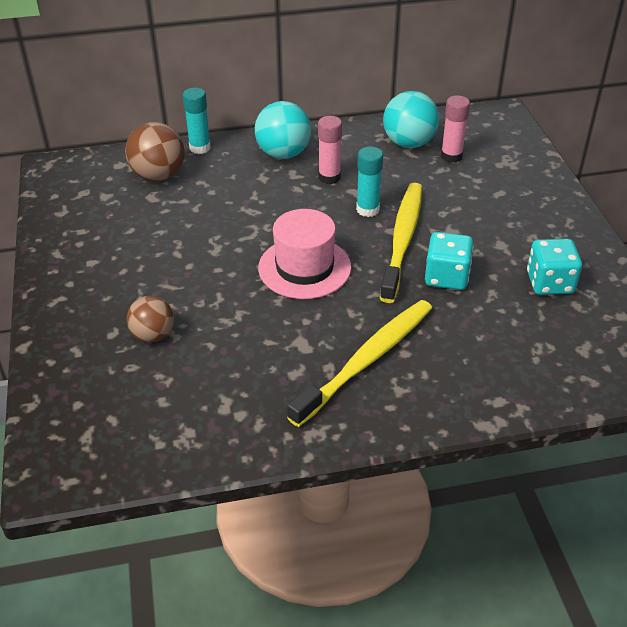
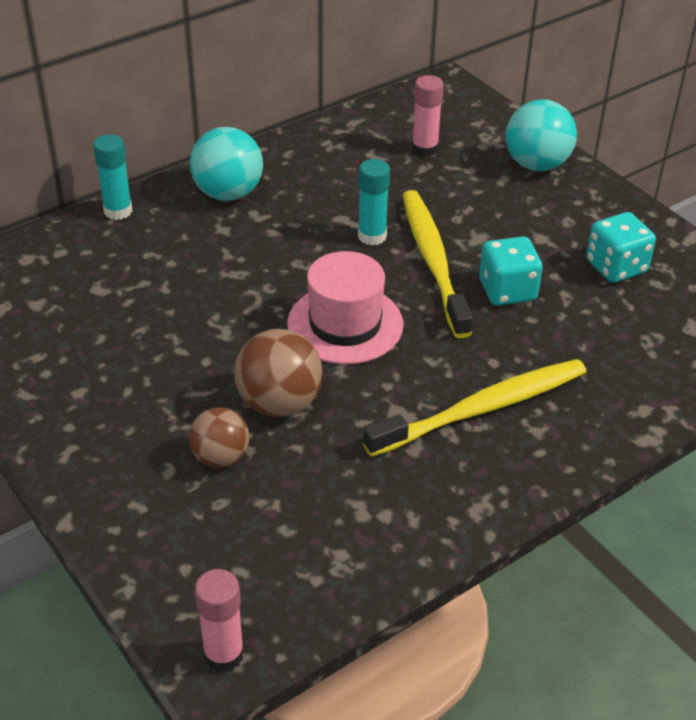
camera: 25 degrees left, 0 degrees up
(158, 175) = (89, 260): brown ball -> brown ball (279, 403)
(329, 177) = (302, 209): pink glue stick -> pink glue stick (223, 654)
(367, 360) = (483, 408): yellow toothbrush -> yellow toothbrush turned 45 degrees clockwise
(409, 143) = (367, 145): turquoise ball -> turquoise ball (536, 164)

